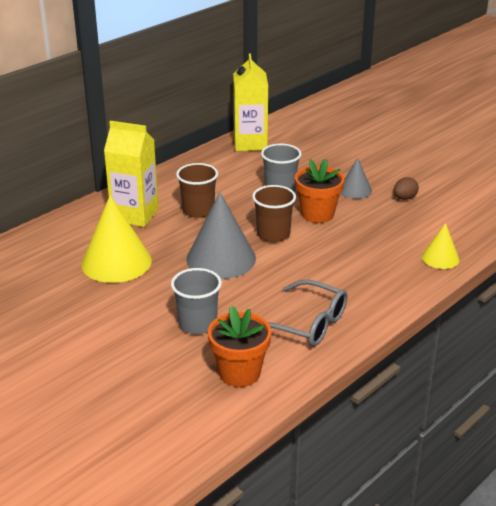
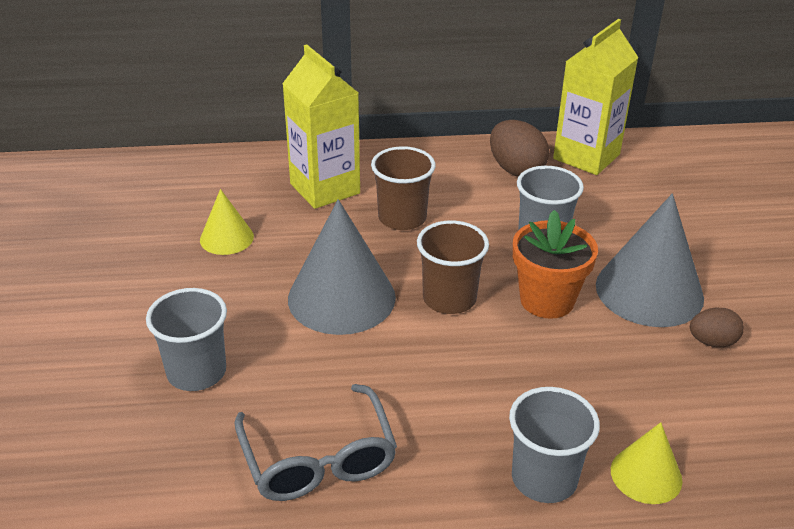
camera: 40 degrees right, 5 degrees up
(116, 262) = (226, 238): yellow cone -> yellow cone, size x0.54
(223, 164) = (516, 169): none -> brown egg
(239, 373) = (146, 475): orange flower pot -> none
(355, 190) = (649, 291): grey cone -> grey cone, size x1.86
(406, 280) = (544, 478): none -> grey cup

